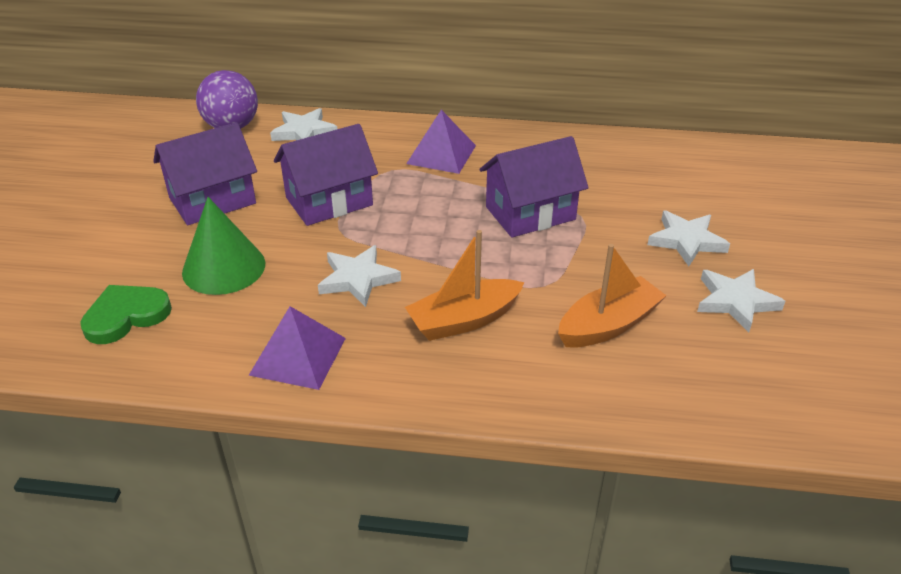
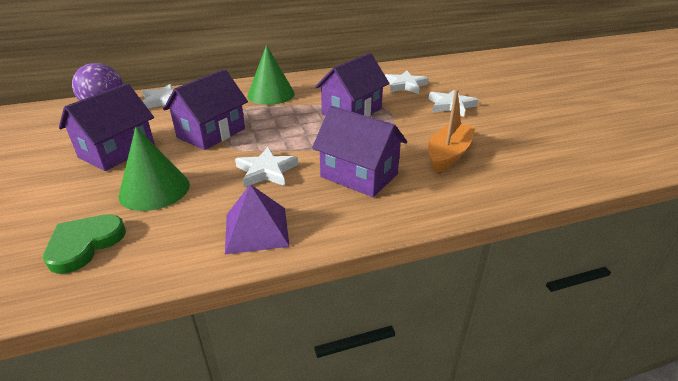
camera: 25 degrees left, 5 degrees down
(441, 154) = (271, 94): purple pyramid -> green cone
(464, 320) = (359, 175): orange boat -> purple house
(735, 301) = (503, 126): white star -> white star (405, 85)

